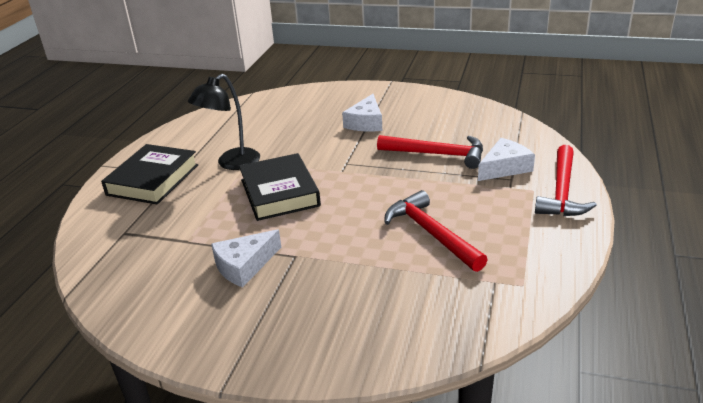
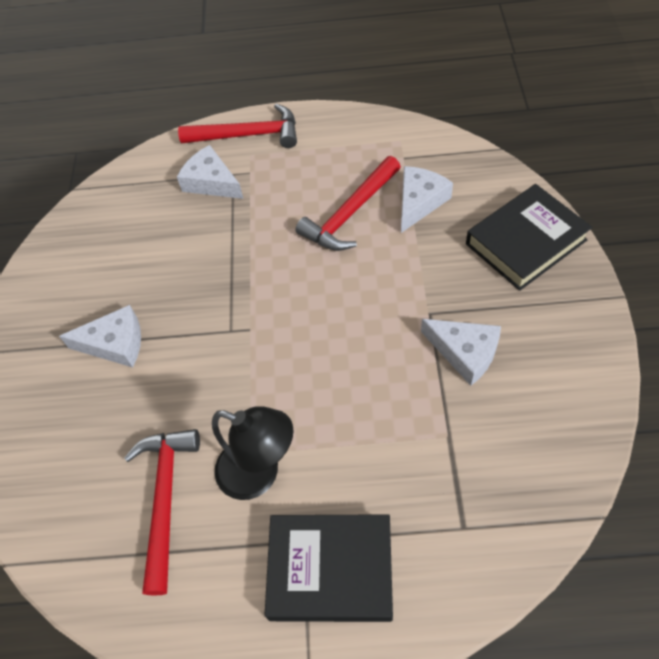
camera: 105 degrees left, 25 degrees up
(279, 192) = (317, 378): black book -> black book (525, 242)
(425, 278) = (419, 202): none -> white cheese
(437, 154) = (192, 244): red hammer -> red hammer (165, 499)

